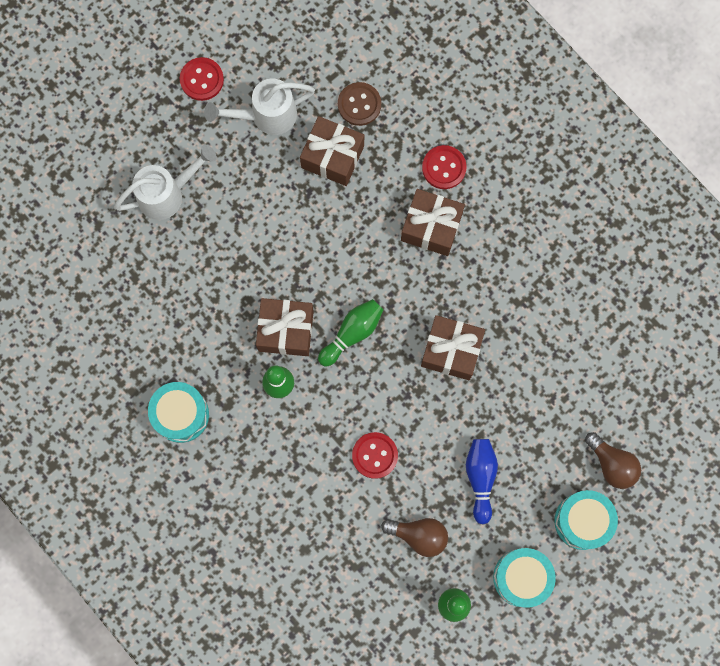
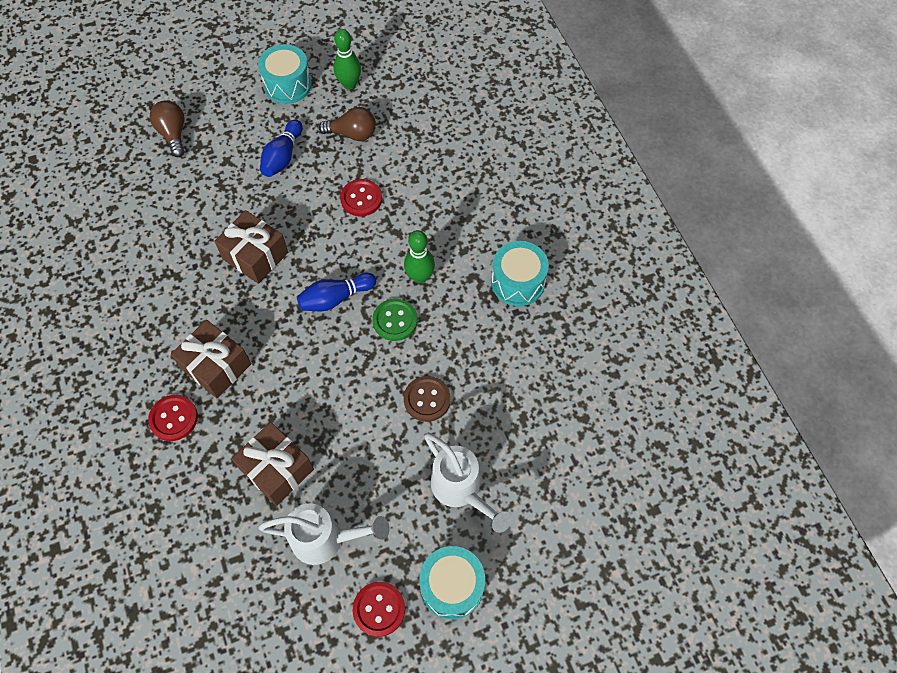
camera: 160 degrees left, 15 degrees down
(168, 194) = (461, 490): white watering can -> white watering can turned 120 degrees counterclockwise
(286, 330) = (395, 320): brown gift -> green button
(352, 333) = (335, 298): green bowling pin -> blue bowling pin
(359, 104) = (223, 515): brown button -> brown button (427, 399)
(419, 535) = (352, 134): brown light bulb -> brown light bulb turned 150 degrees clockwise
(582, 521) = (220, 105): turquoise drum -> turquoise drum (452, 586)

